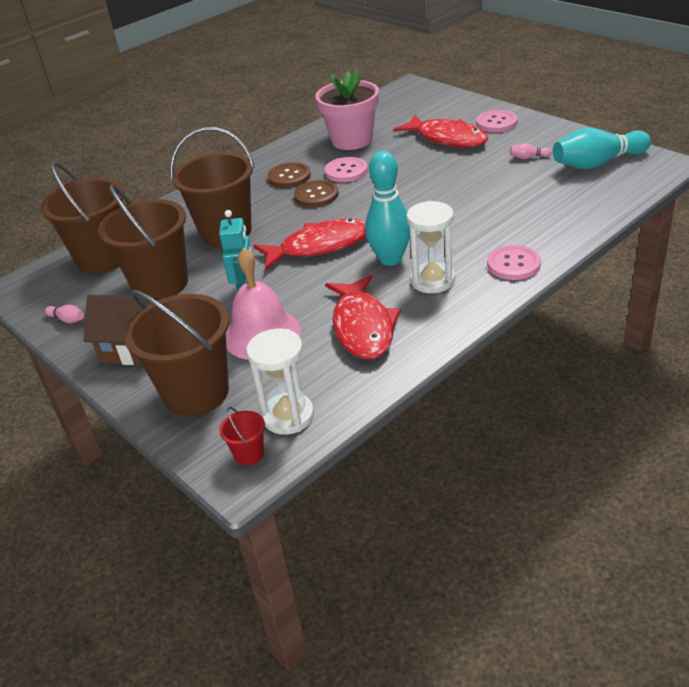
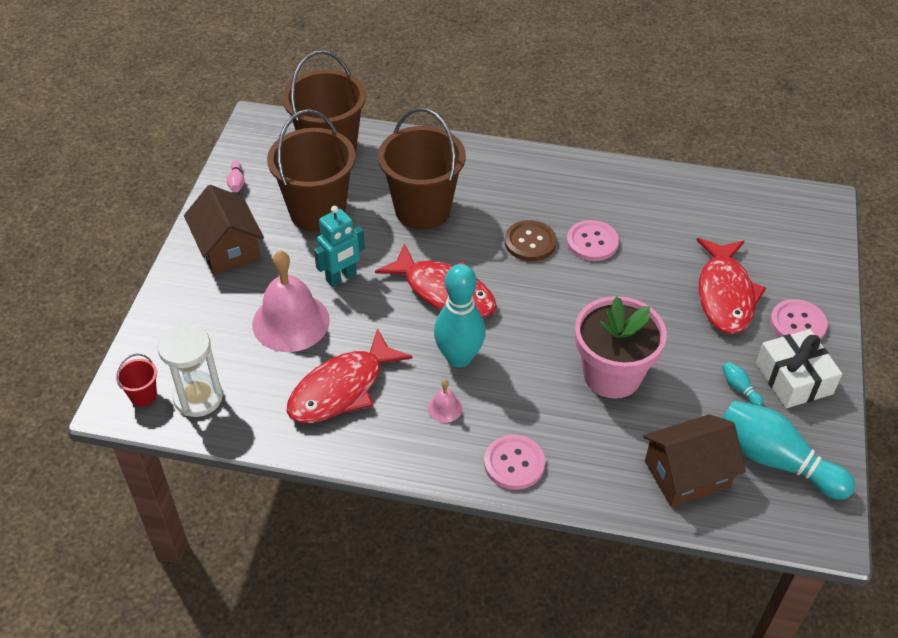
camera: 50 degrees right, 10 degrees up
(196, 392) = (194, 321): brown bucket -> none
(289, 177) = (549, 203): brown button -> none
(352, 140) = (658, 214): pink flower pot -> pink flower pot (612, 375)
(432, 280) = (445, 408): white hourglass -> pink bell
(528, 157) = (739, 388): pink bowling pin -> turquoise bowling pin
(538, 137) = (793, 378): none -> white gift
(582, 197) = (687, 474): none -> brown house

